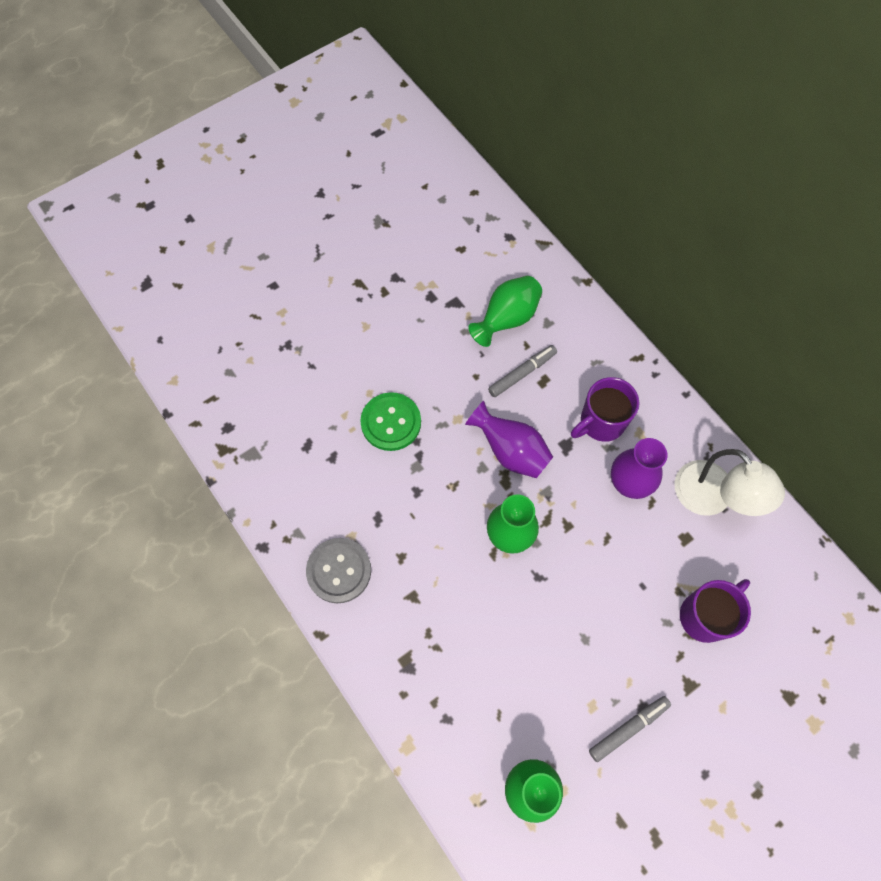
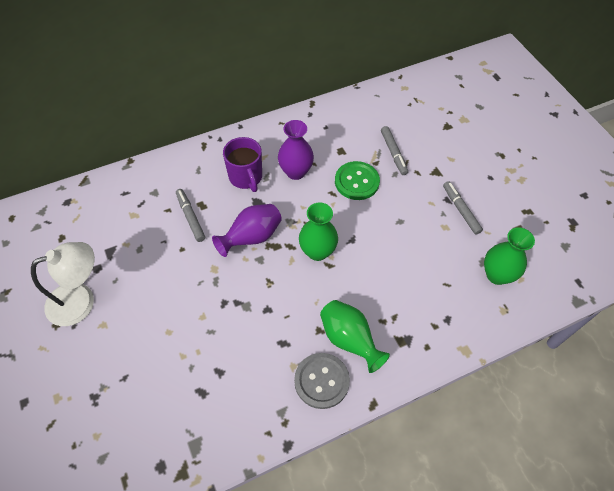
camera: 80 degrees left, 10 degrees down
(391, 422) = (201, 319): green button -> green button (357, 182)
(507, 319) = (140, 218): green vase -> green vase (349, 340)
(705, 616) = (393, 153): purple mug -> grey marker
(711, 498) = (317, 131): white lamp -> white lamp (81, 300)

